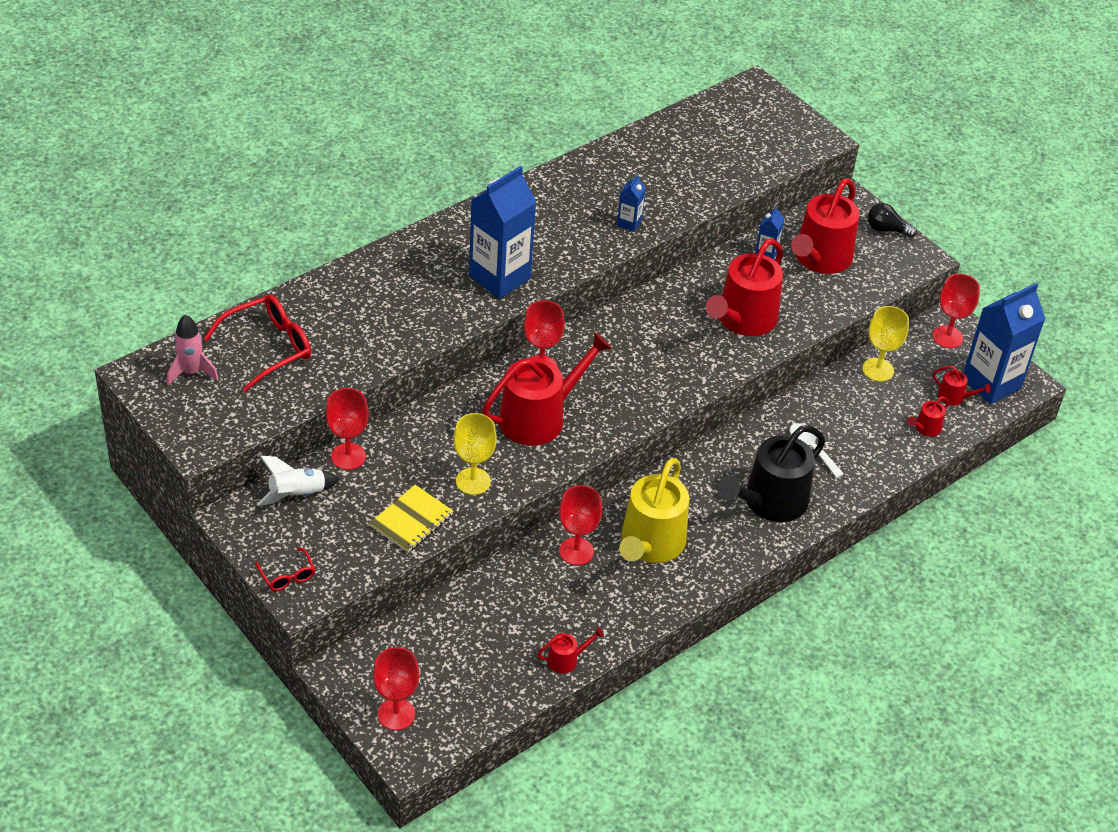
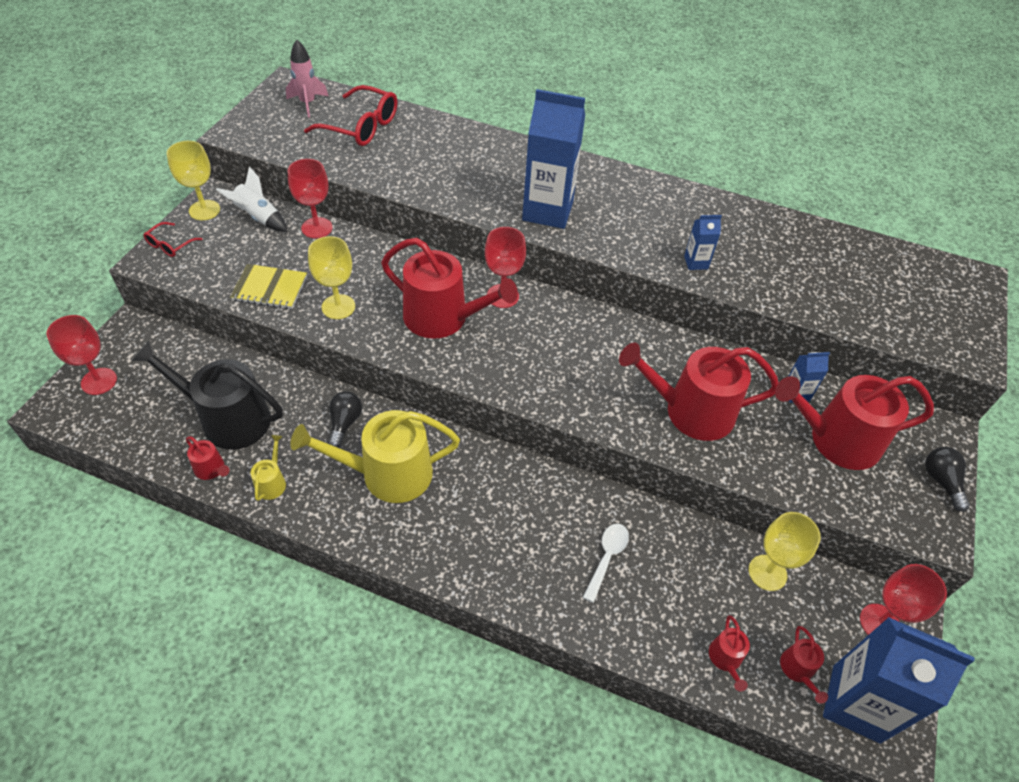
camera: 60 degrees right, 5 degrees up
(250, 533) = (204, 210): none -> yellow goblet
(576, 551) = (344, 423): red goblet -> black light bulb
(608, 623) = (272, 482): none -> yellow watering can
(770, 502) = (508, 550): black watering can -> black watering can (228, 419)
(925, 428) = (726, 659): red watering can -> red watering can turned 105 degrees counterclockwise

